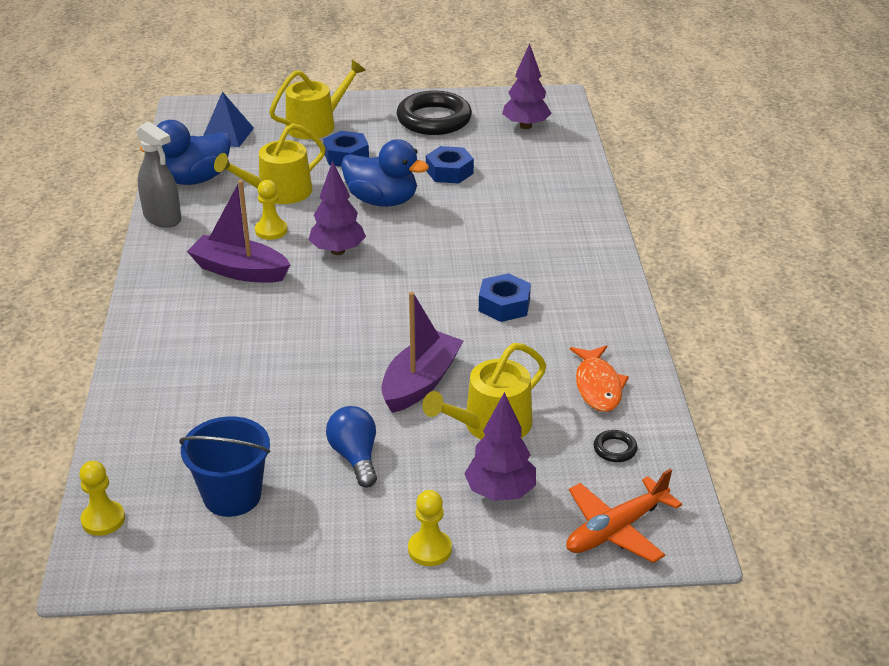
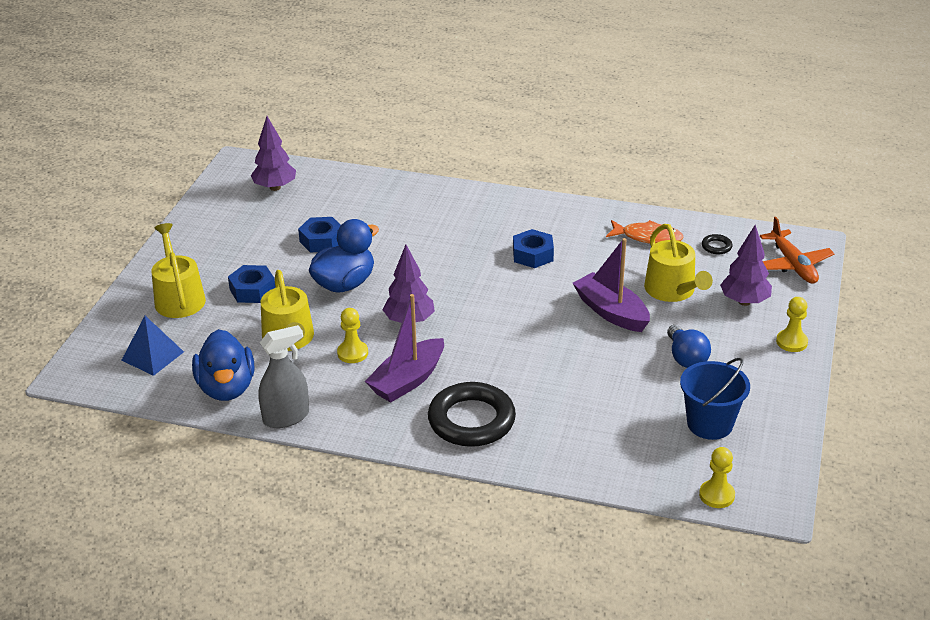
camera: 70 degrees left, 0 degrees up
(355, 457) = (686, 358): blue light bulb -> blue light bulb turned 105 degrees counterclockwise
(434, 119) = (224, 231): black ring -> black ring (471, 420)

